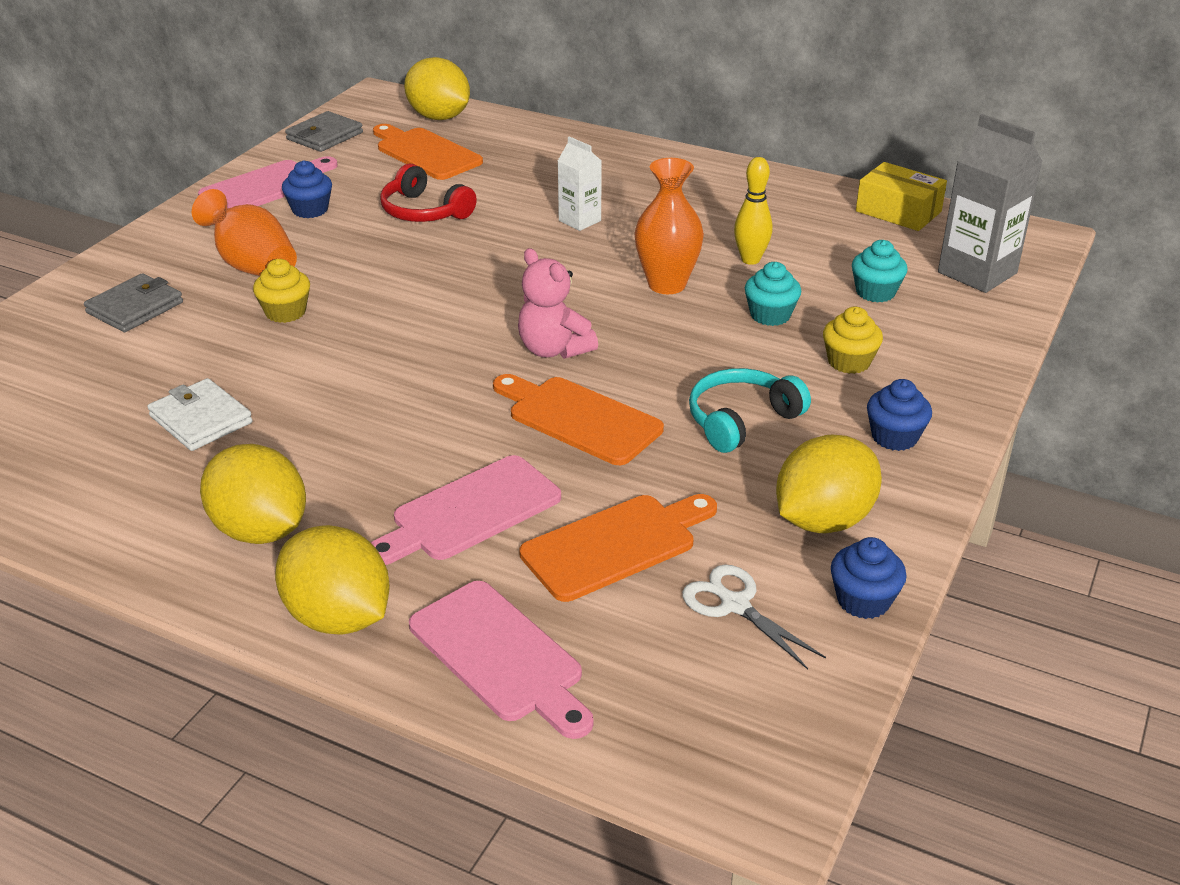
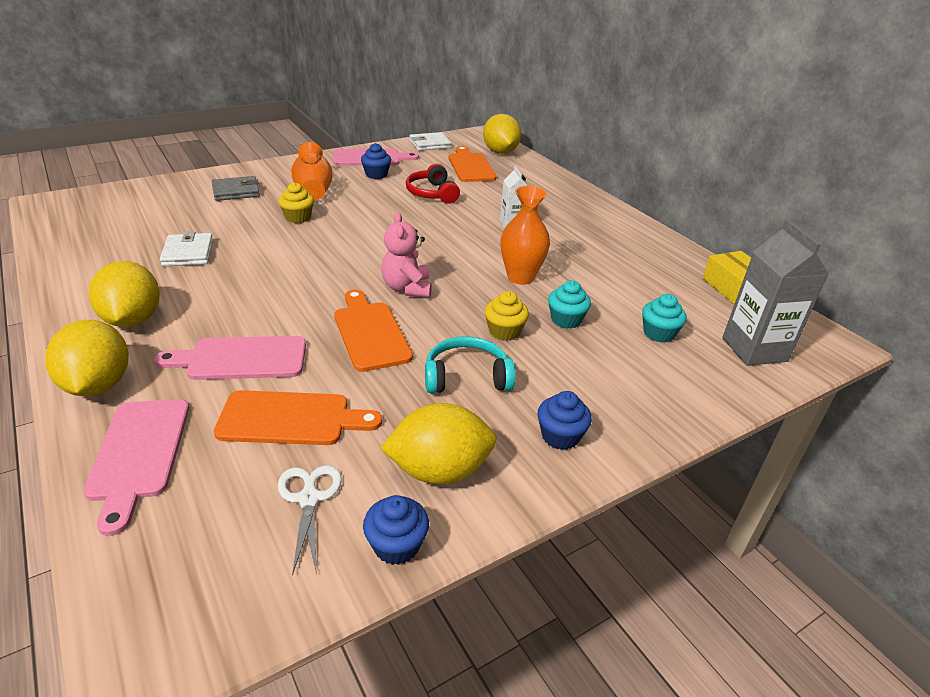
camera: 30 degrees right, 0 degrees up
(324, 136) = (430, 144): grey wallet -> white wallet
(750, 260) = (593, 282): yellow bowling pin -> none
(849, 362) = (586, 371): yellow cupcake -> yellow cupcake (504, 331)

